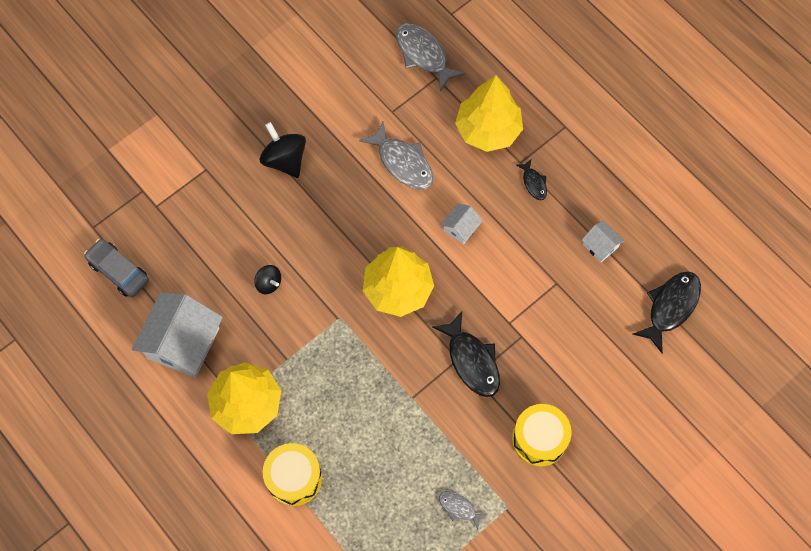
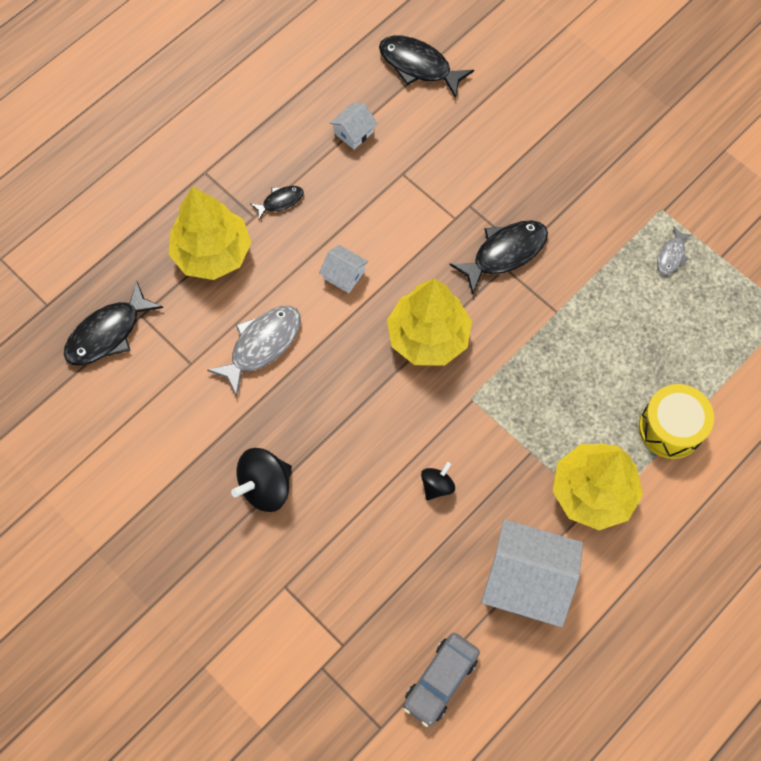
camera: 95 degrees left, 0 degrees up
(423, 55) = (108, 333): grey fish -> black fish
(539, 439) = (583, 183): yellow drum -> none

